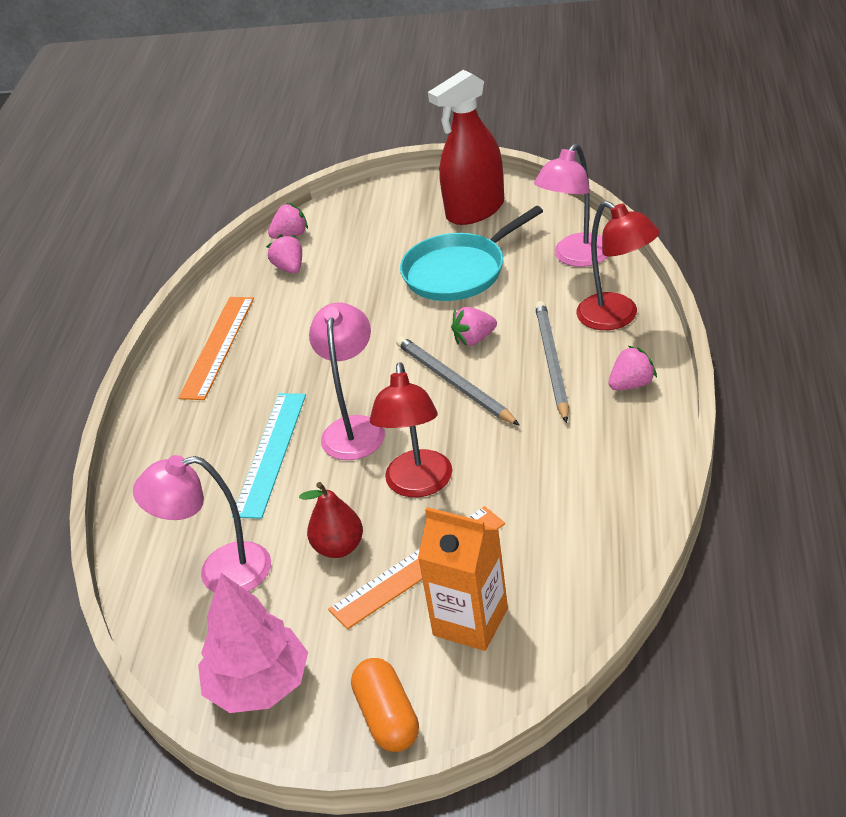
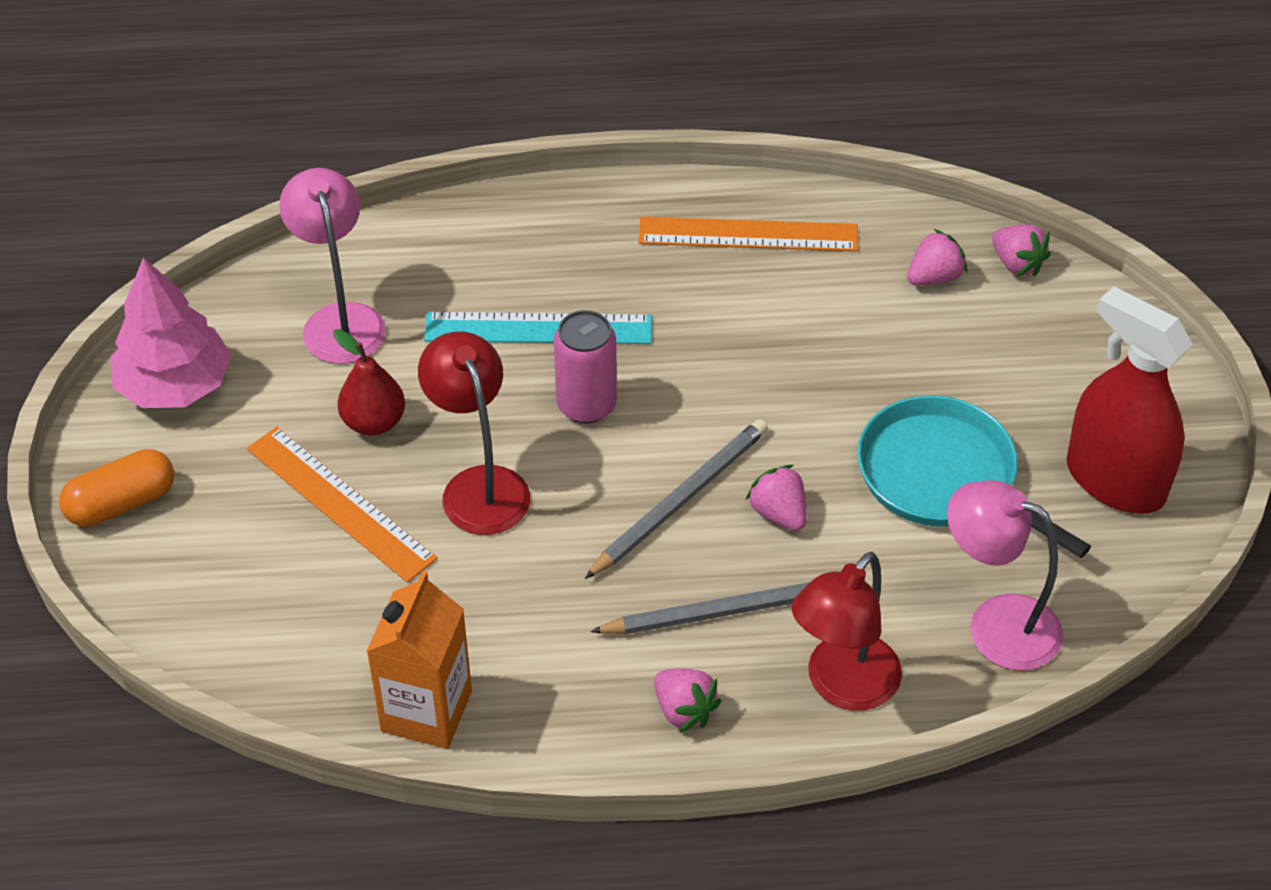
camera: 75 degrees right, 10 degrees up
(354, 428) = (586, 405): pink lamp -> pink can
(418, 485) = (479, 485): red lamp -> red lamp turned 75 degrees clockwise
(470, 622) = (250, 563): orange carton -> orange carton (426, 711)

